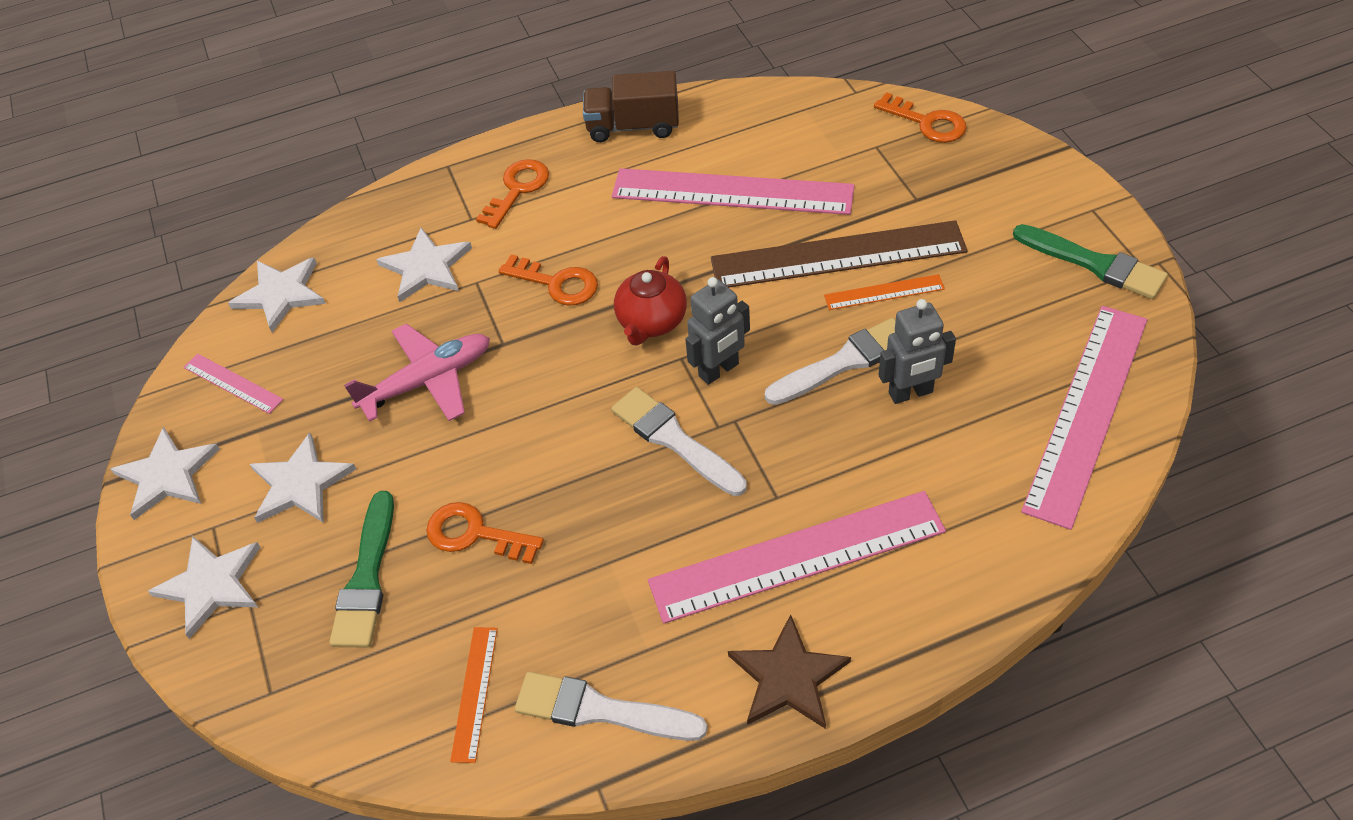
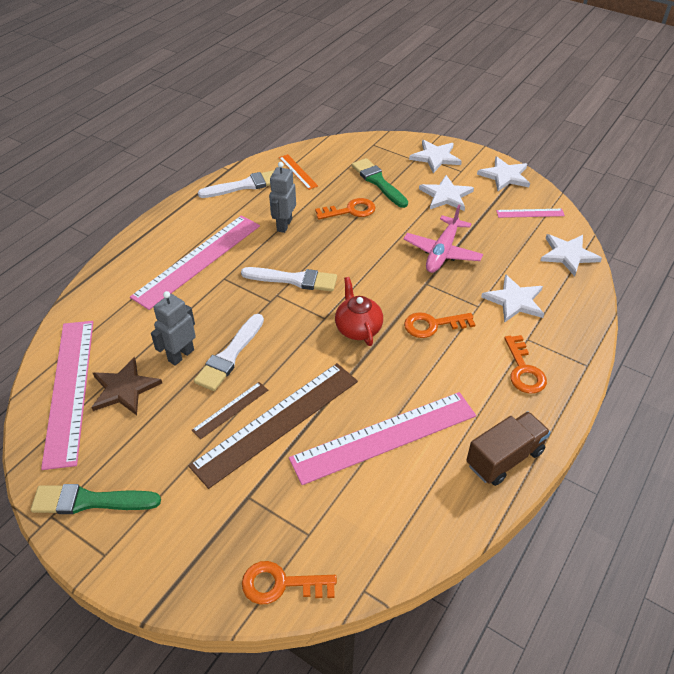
camera: 140 degrees right, 5 degrees down
(719, 370) = (298, 320): grey robot -> grey robot (284, 225)
(788, 677) = (175, 221): brown star -> brown star (124, 389)
(884, 292) = (231, 410): orange ruler -> brown ruler

